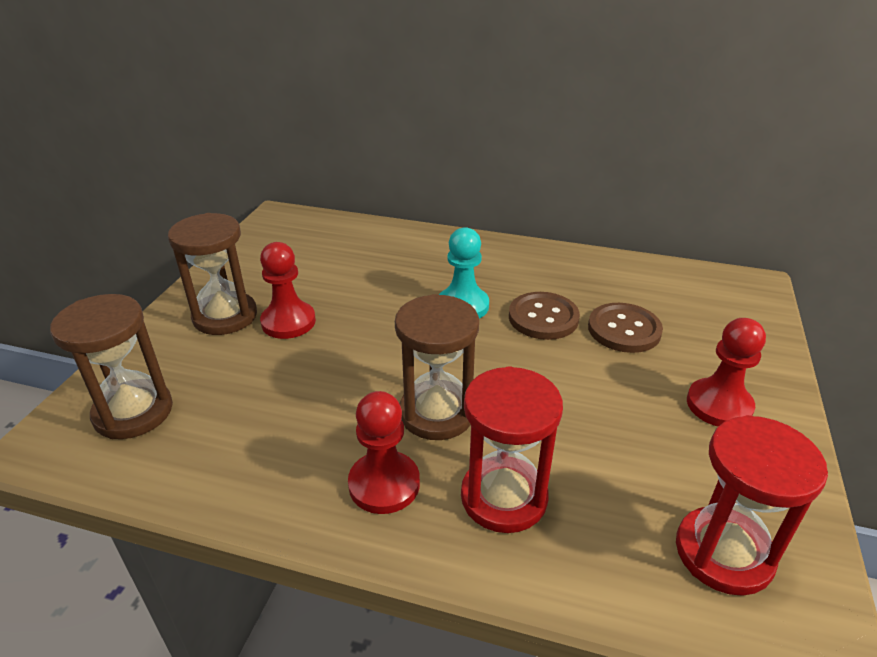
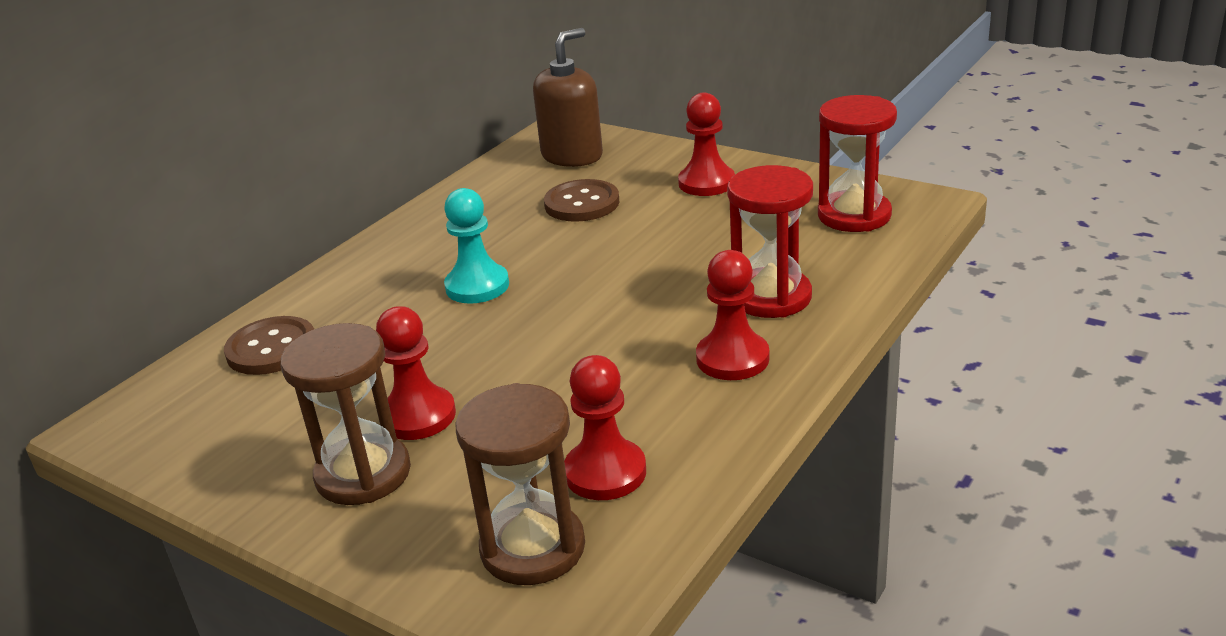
camera: 70 degrees left, 5 degrees down
(216, 431) = (605, 472): none -> red pawn
(437, 413) = (648, 320): brown hourglass -> none
(543, 318) = (533, 242): brown button -> brown button (271, 348)
(711, 304) = (572, 156): none -> brown soap dispenser

